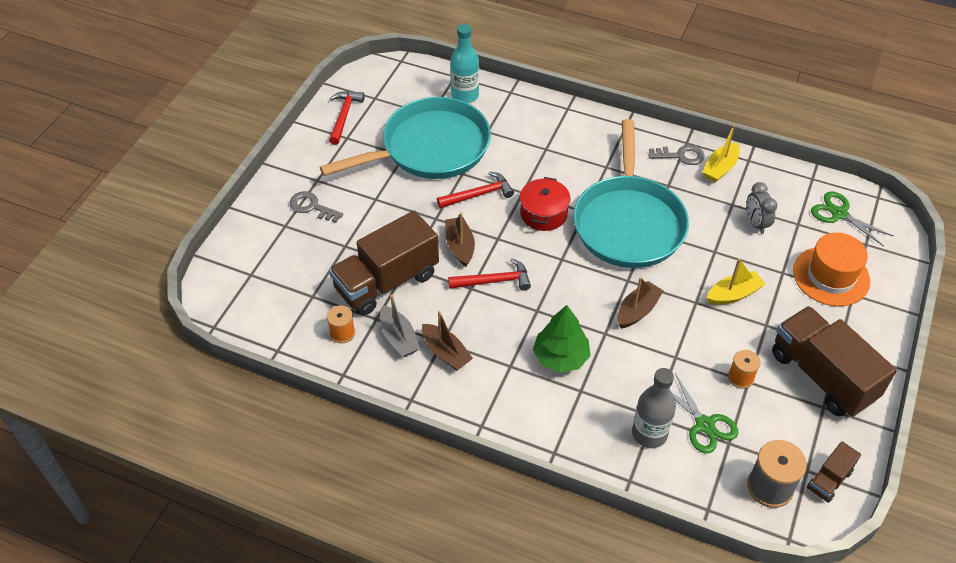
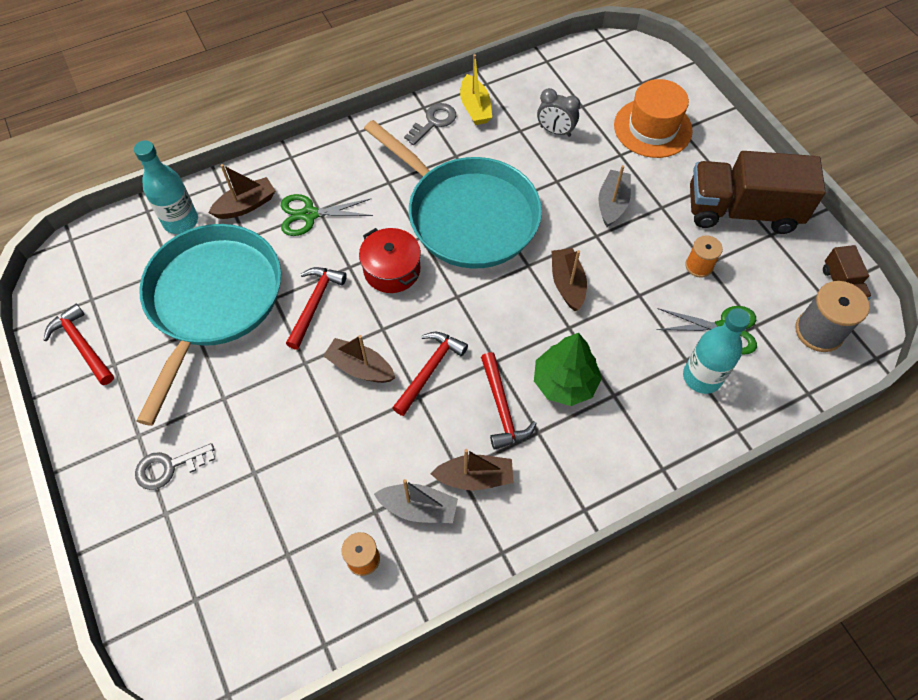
camera: 50 degrees left, 10 degrees up
(386, 282) = (339, 467): brown truck -> none
(506, 336) = (502, 408): none -> red hammer
(509, 114) = (246, 205): none -> brown boat
(649, 434) = (702, 377): grey bottle -> turquoise bottle
(733, 294) = (612, 203): yellow boat -> grey boat
(839, 214) = (598, 74): green scissors -> green scissors (309, 214)

